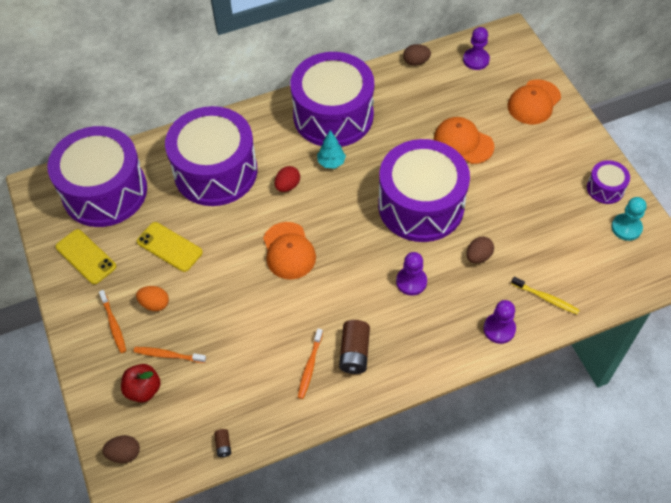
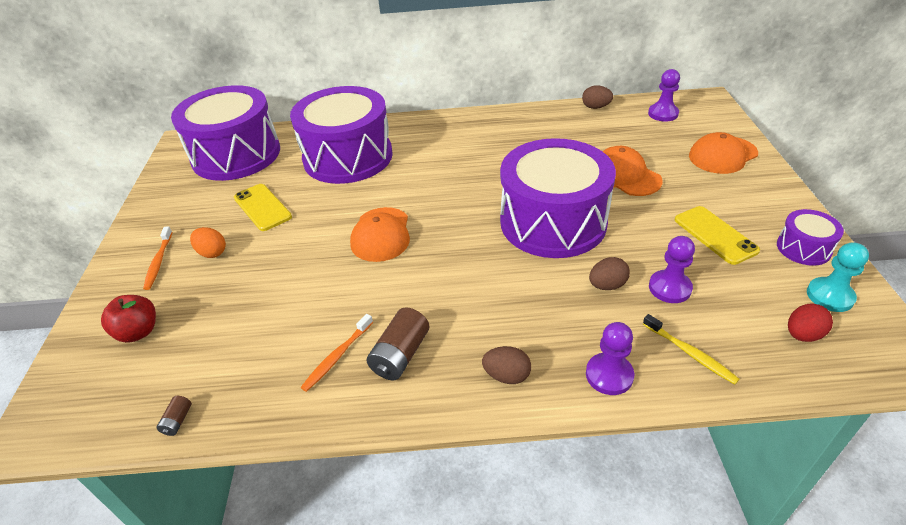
camera: 20 degrees right, 15 degrees down
(86, 256) = (180, 200): yellow phone -> yellow phone (715, 235)
(124, 453) = (64, 396): brown egg -> brown egg (507, 375)
(168, 355) = (189, 304): orange toothbrush -> none
(287, 186) = (412, 180): red egg -> red egg (802, 334)
(331, 162) = (468, 169): turquoise tree -> none
(333, 115) = (490, 134): purple drum -> none
(411, 282) = (509, 294): purple pawn -> purple pawn (669, 288)

